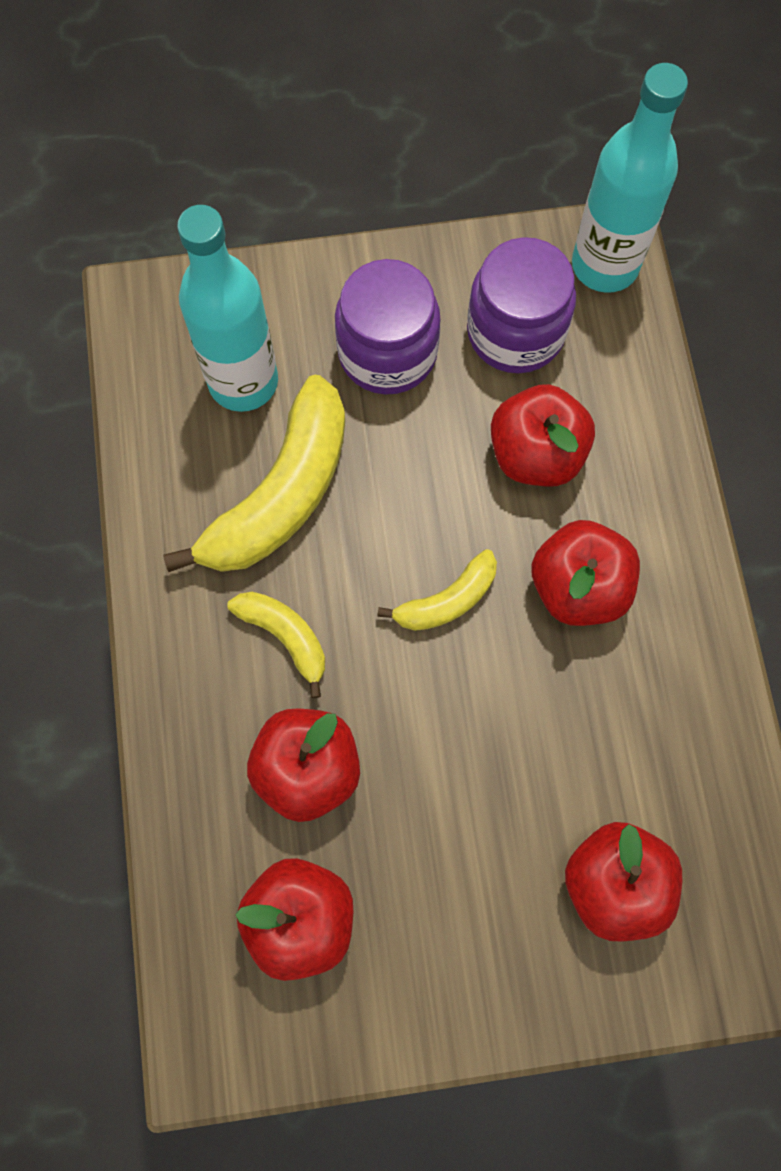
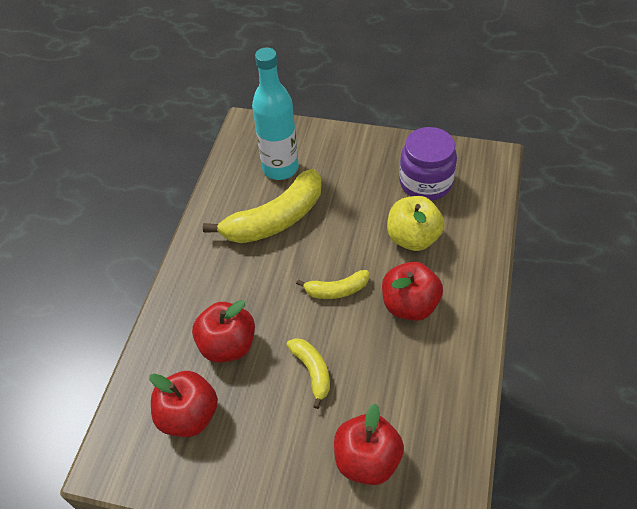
camera: 25 degrees right, 20 degrees down
(285, 637) = (247, 281): yellow banana -> yellow banana (312, 371)
(387, 352) = (356, 174): purple jar -> none
(536, 454) = (413, 238): red apple -> yellow apple
(605, 265) = (485, 166): turquoise bottle -> none

